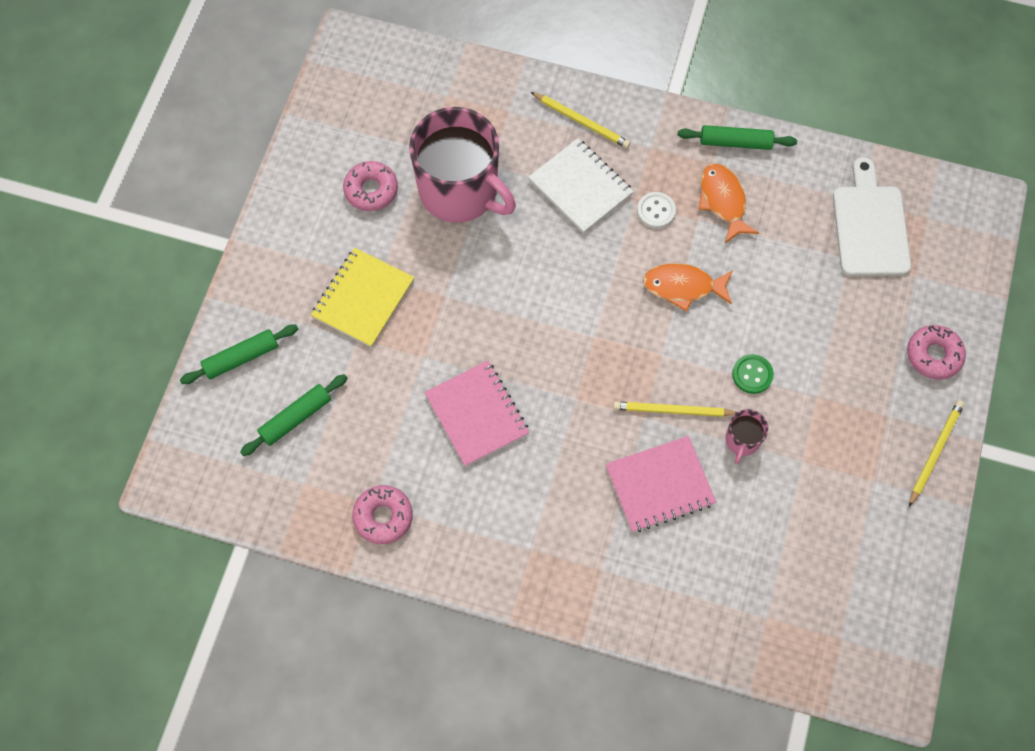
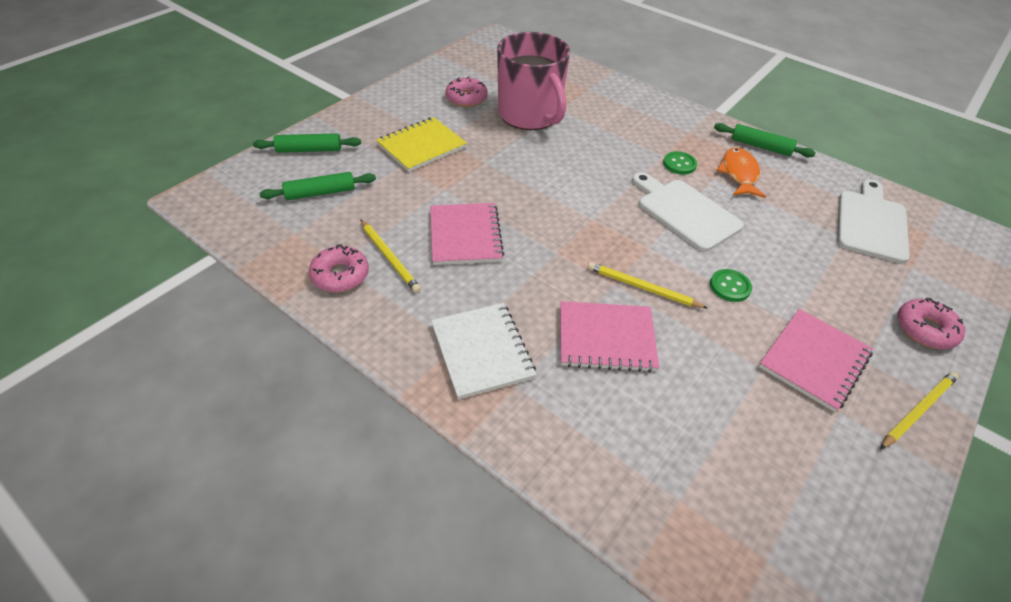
camera: 20 degrees right, 20 degrees down
(580, 187) = (623, 136): white notebook -> white notebook (482, 351)
(581, 121) = (640, 106): yellow pencil -> yellow pencil (389, 257)
(656, 211) = (679, 164): white button -> green button
(683, 287) = (685, 212): orange fish -> white cutting board
(742, 441) = (703, 331): pink mug -> none
(843, 433) = (814, 360): none -> pink notebook

